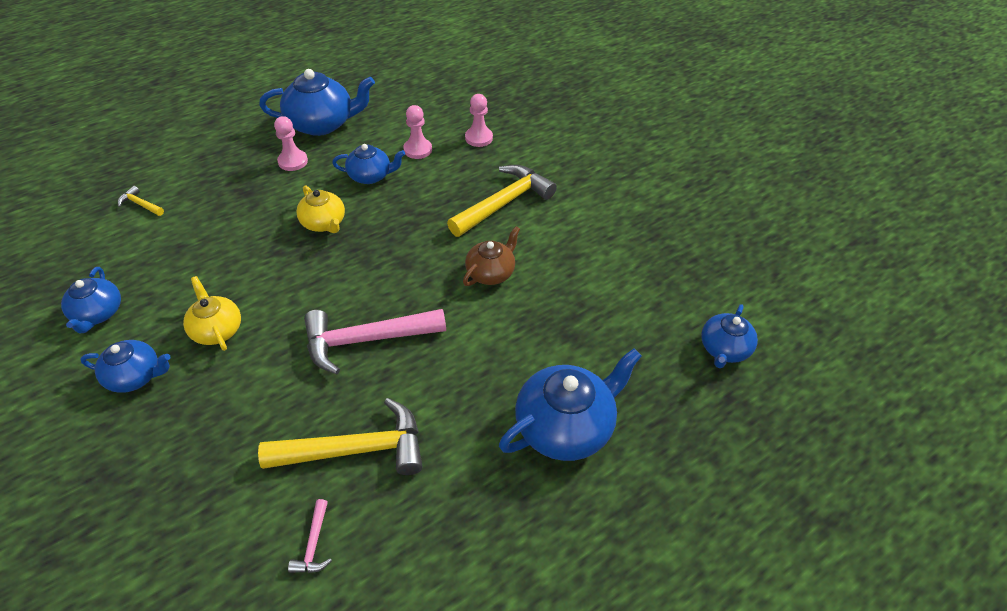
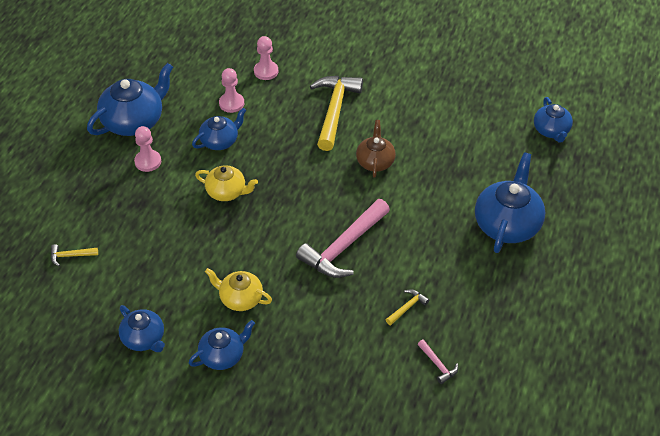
camera: 35 degrees left, 0 degrees up
(356, 449) = (407, 307): yellow hammer -> yellow hammer, size x0.43

